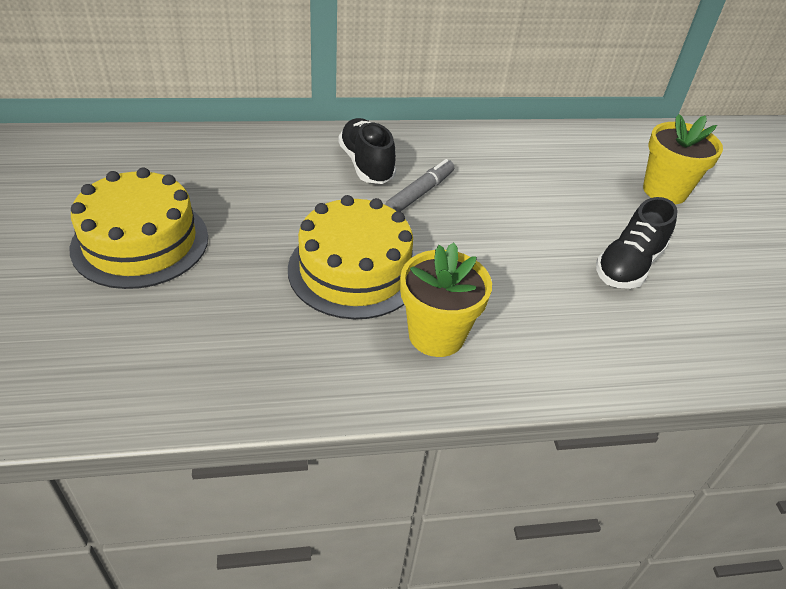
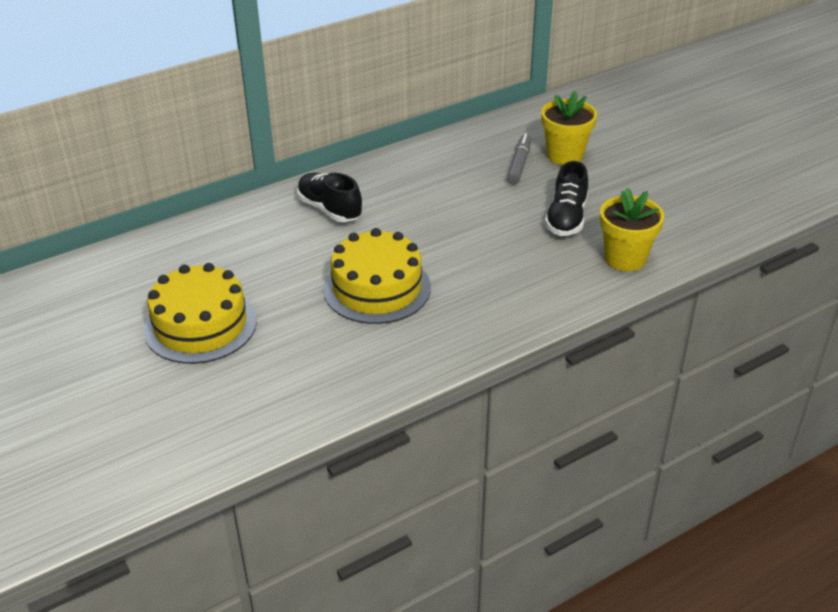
camera: 20 degrees left, 5 degrees down
(419, 193) = (386, 217): grey marker -> grey marker (519, 164)
(436, 335) = (463, 309): yellow flower pot -> yellow flower pot (625, 258)

